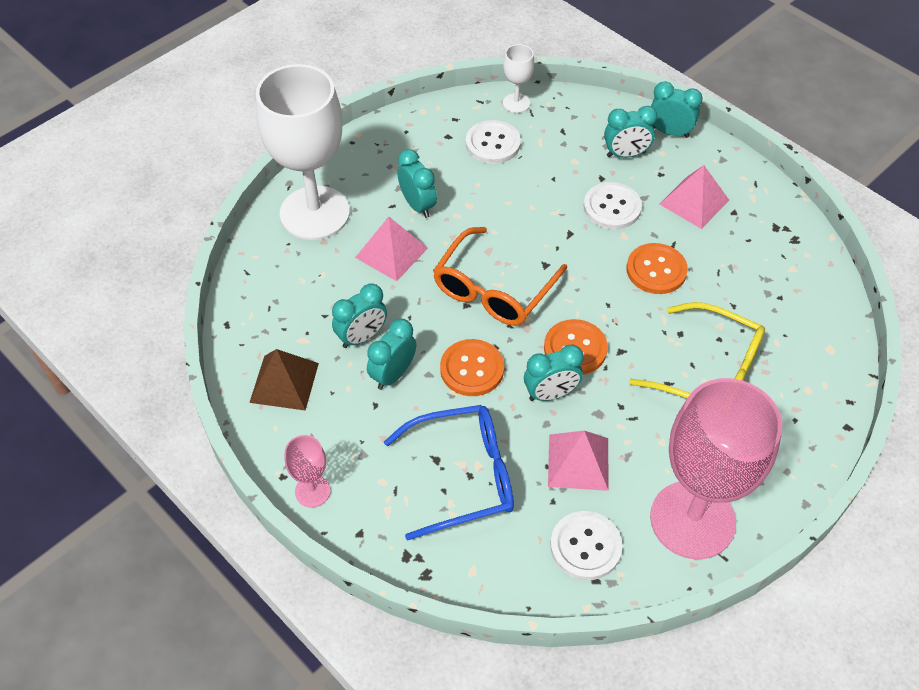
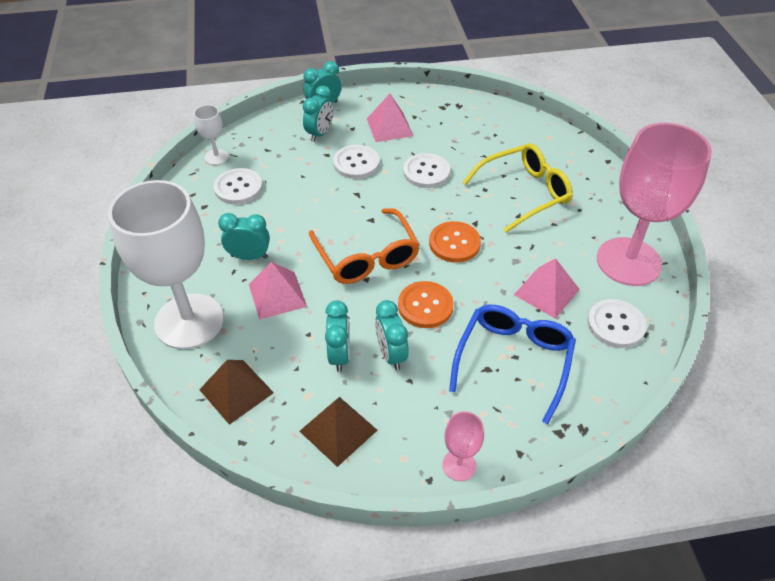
camera: 55 degrees left, 5 degrees down
(271, 289) = (236, 391): none -> brown pyramid
(551, 394) = (481, 275): turquoise clock -> none
(656, 270) = (426, 172): orange button -> white button

